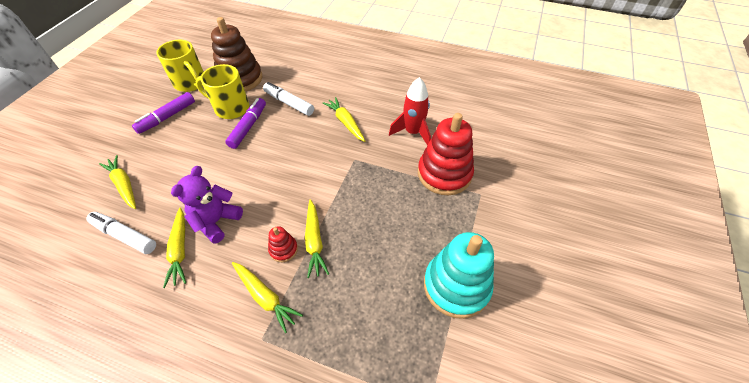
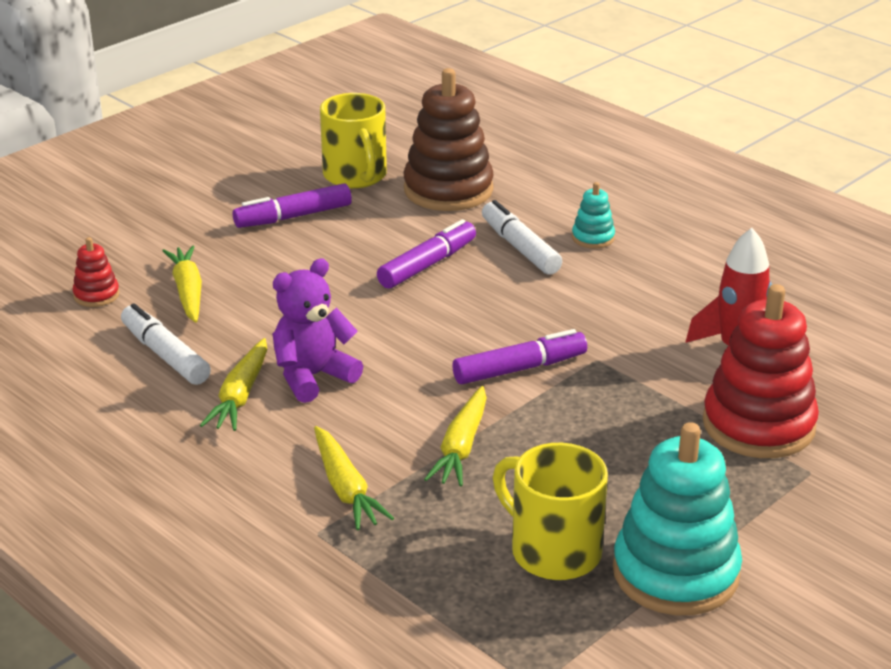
camera: 25 degrees right, 20 degrees down
(231, 108) = (409, 230): yellow mug -> yellow mug (553, 551)
(283, 249) = (404, 442): red stacking toy -> red stacking toy (96, 295)
(320, 88) = (593, 238): none -> turquoise stacking toy
(321, 178) = (520, 369): none -> purple marker
(345, 123) = (612, 303): yellow carrot -> none

